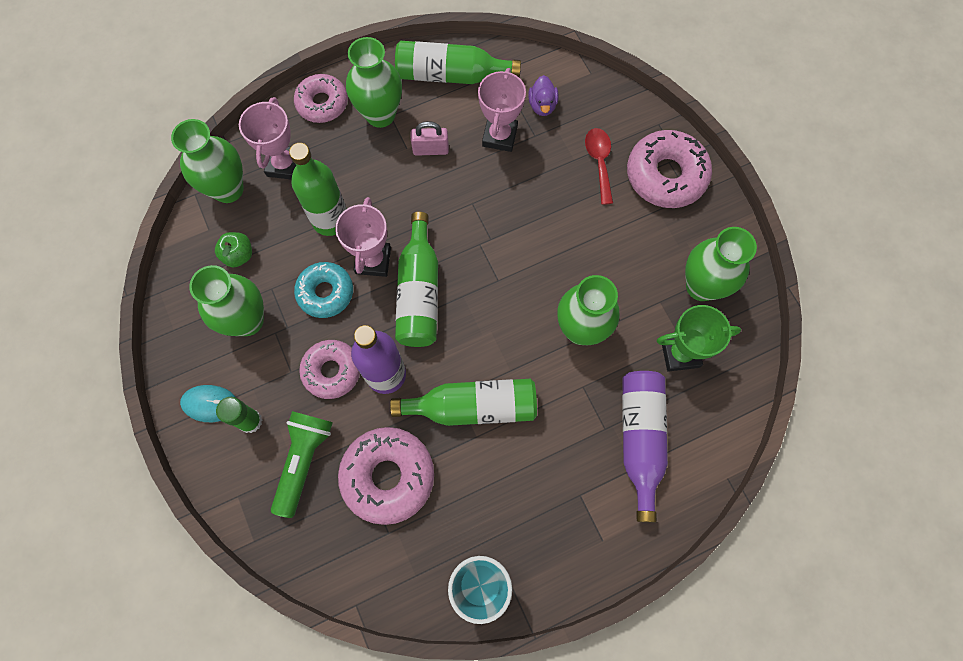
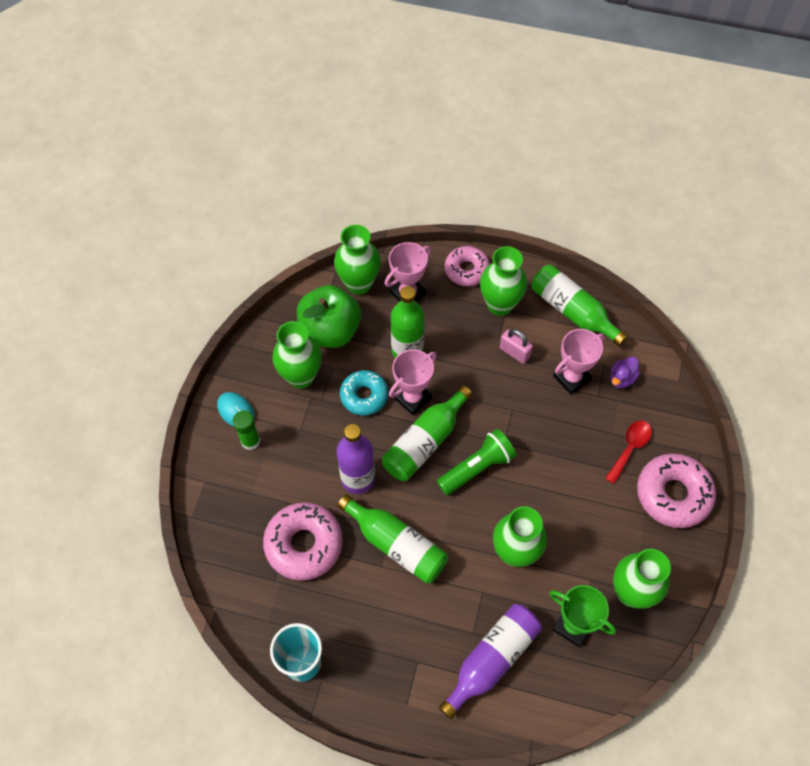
camera: 40 degrees right, 10 degrees down
(239, 255) = (330, 331): green apple -> green apple, size x2.18
(304, 461) = (261, 492): green flashlight -> green flashlight (477, 468)
(332, 371) = (326, 449): pink donut -> none

